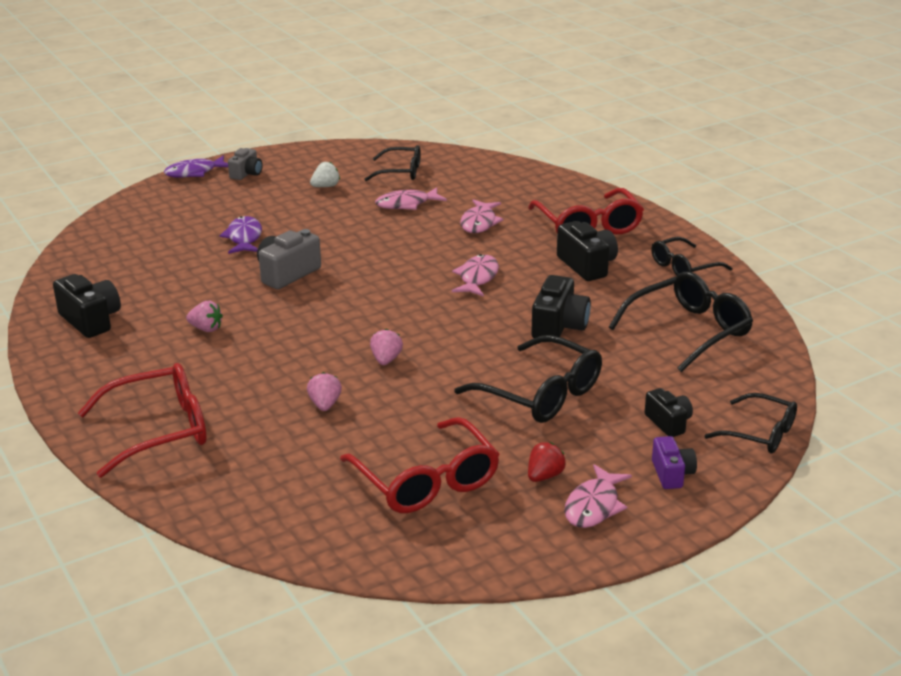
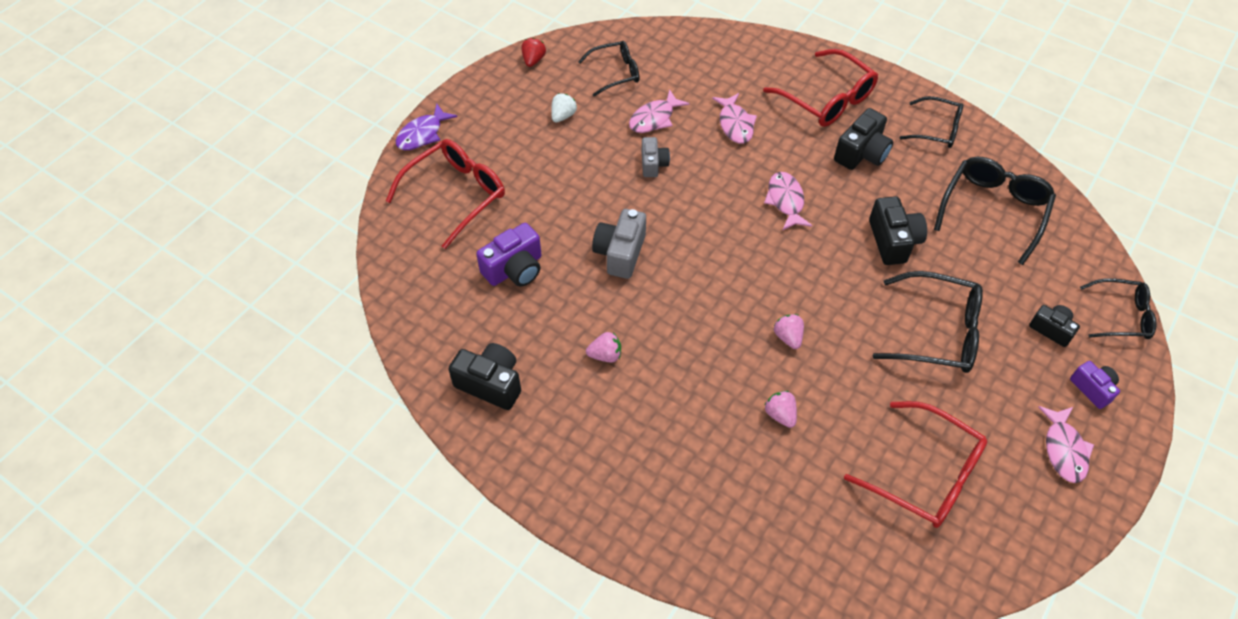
camera: 25 degrees left, 25 degrees up
(159, 430) = (667, 505): red glasses -> red glasses (456, 195)
(185, 262) = (514, 269): none -> purple camera
(244, 238) = (543, 215): purple fish -> none
(246, 174) = (474, 120): grey camera -> grey camera (653, 164)
(544, 476) = (1006, 430): red strawberry -> red strawberry (533, 60)
(587, 265) = (862, 153): black camera -> black camera turned 90 degrees clockwise
(683, 267) = (937, 129): black glasses -> black glasses turned 105 degrees counterclockwise

